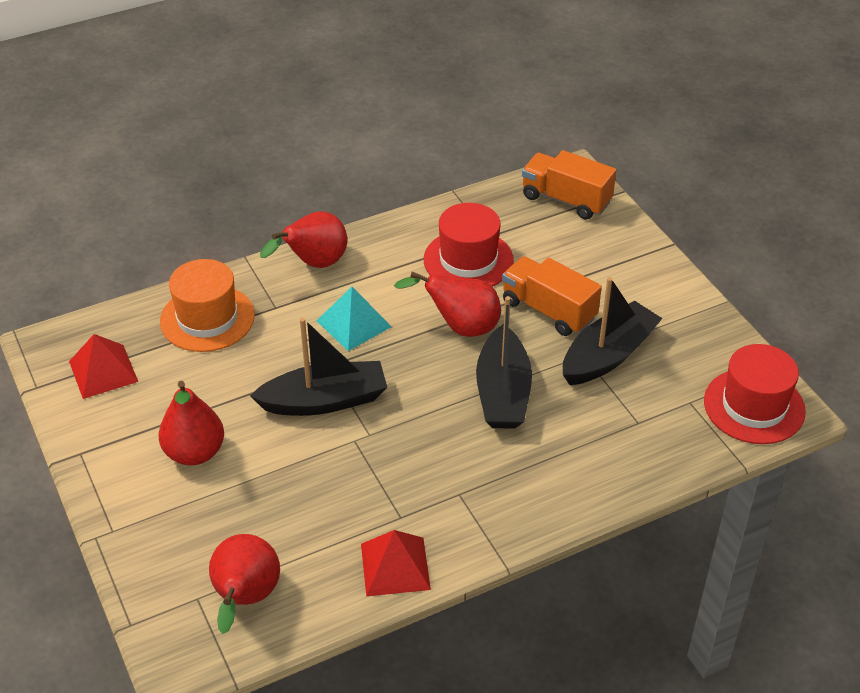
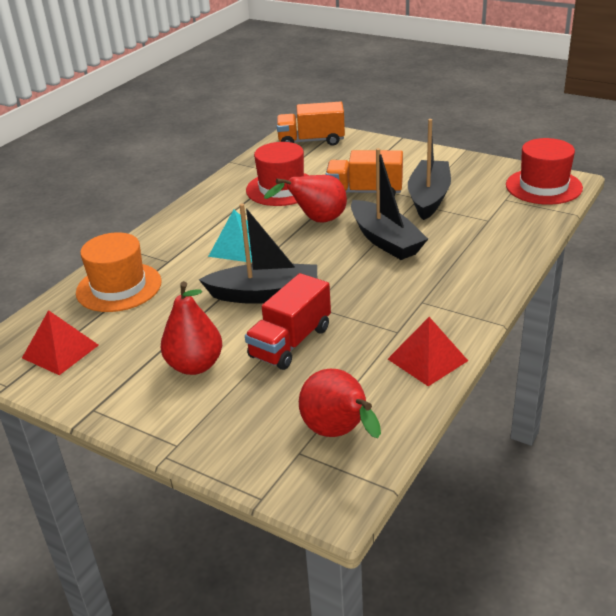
camera: 30 degrees left, 10 degrees down
(295, 473) = (290, 342): none -> red truck
(314, 264) = (172, 229): red pear -> none
(324, 401) = (265, 294): black boat -> black boat turned 45 degrees clockwise

